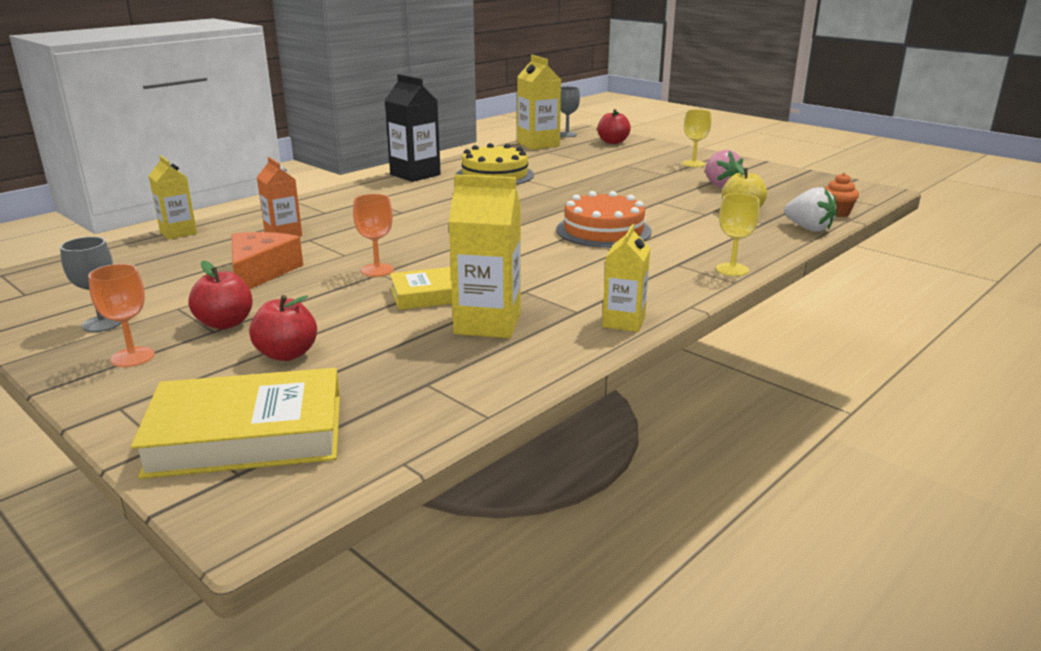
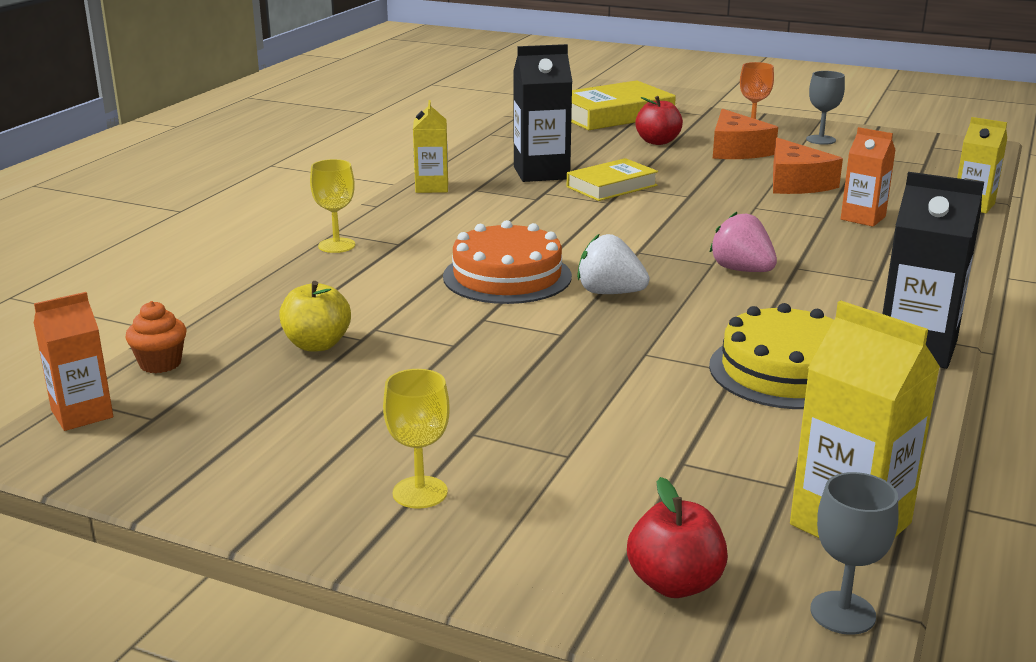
camera: 160 degrees right, 0 degrees up
(225, 323) = (736, 150): red apple -> orange cheese
(377, 270) = (696, 198): orange goblet -> none
(487, 324) = (541, 173): yellow carton -> black carton
(720, 186) = (354, 410): pink strawberry -> pink strawberry (742, 270)
(808, 228) = (223, 321): white strawberry -> white strawberry (610, 293)
(865, 199) = (82, 414): none -> orange carton

